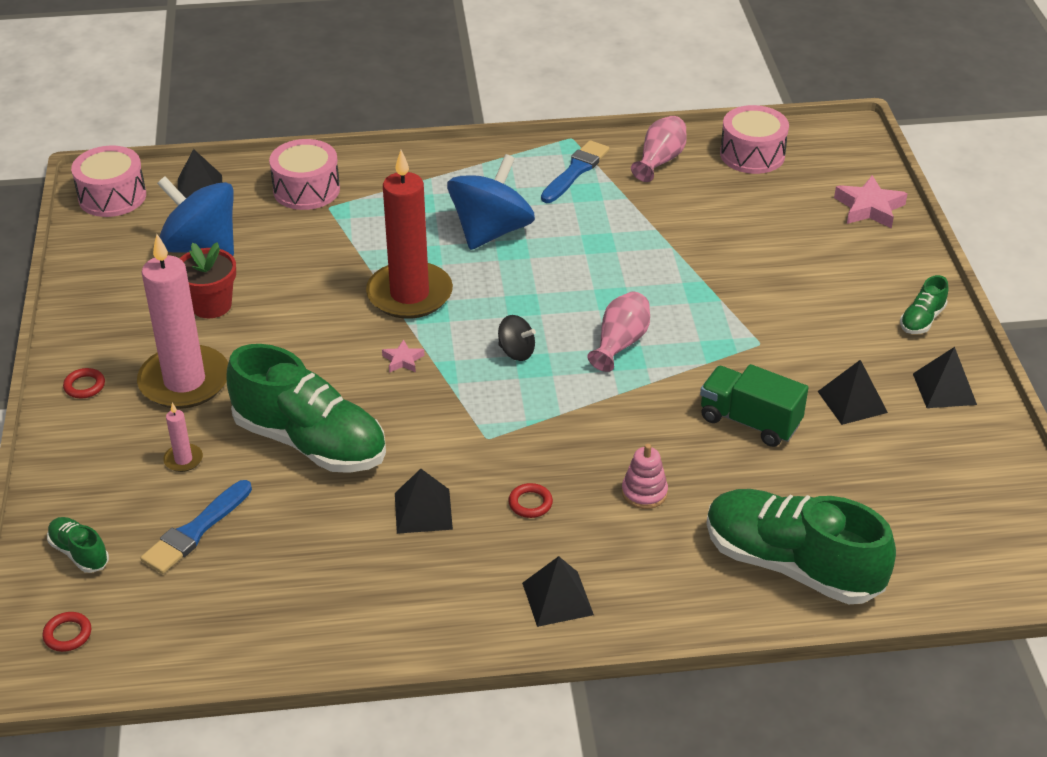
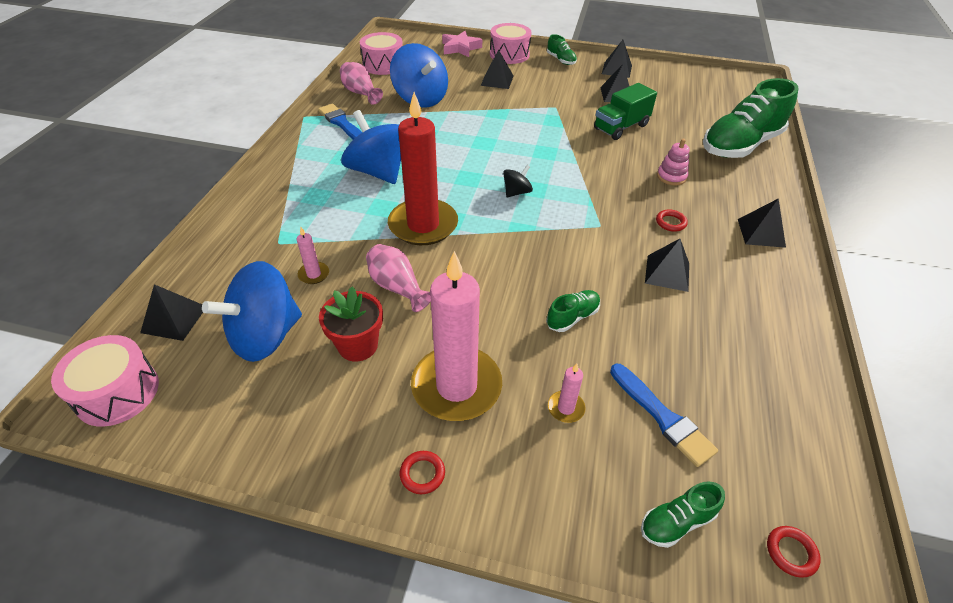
camera: 70 degrees left, 5 degrees up
(293, 246) = (314, 274): none -> pink candle
(306, 190) = (242, 250): pink drum -> pink drum (509, 54)
(310, 442) = (572, 317): green shoe -> green shoe, size x0.44
(403, 360) = (498, 245): pink star -> none
(620, 343) = (530, 151): pink vase -> pink vase (397, 287)
(684, 214) = (420, 99): none -> blue spinning top
(795, 269) = (497, 80): none -> black pyramid

